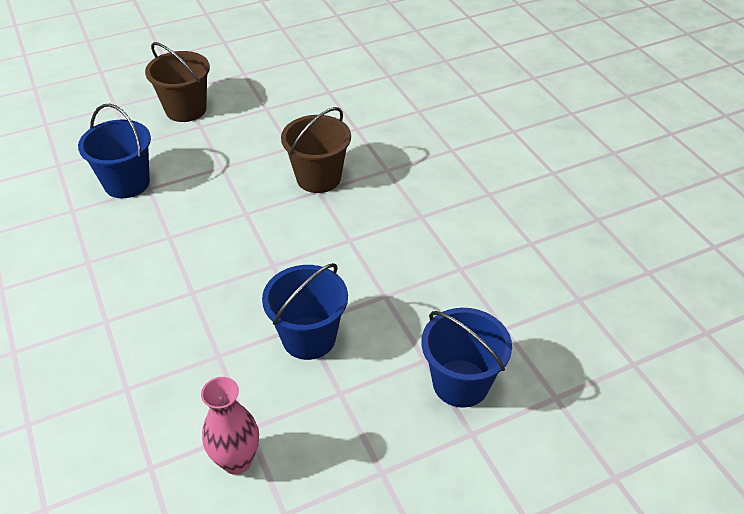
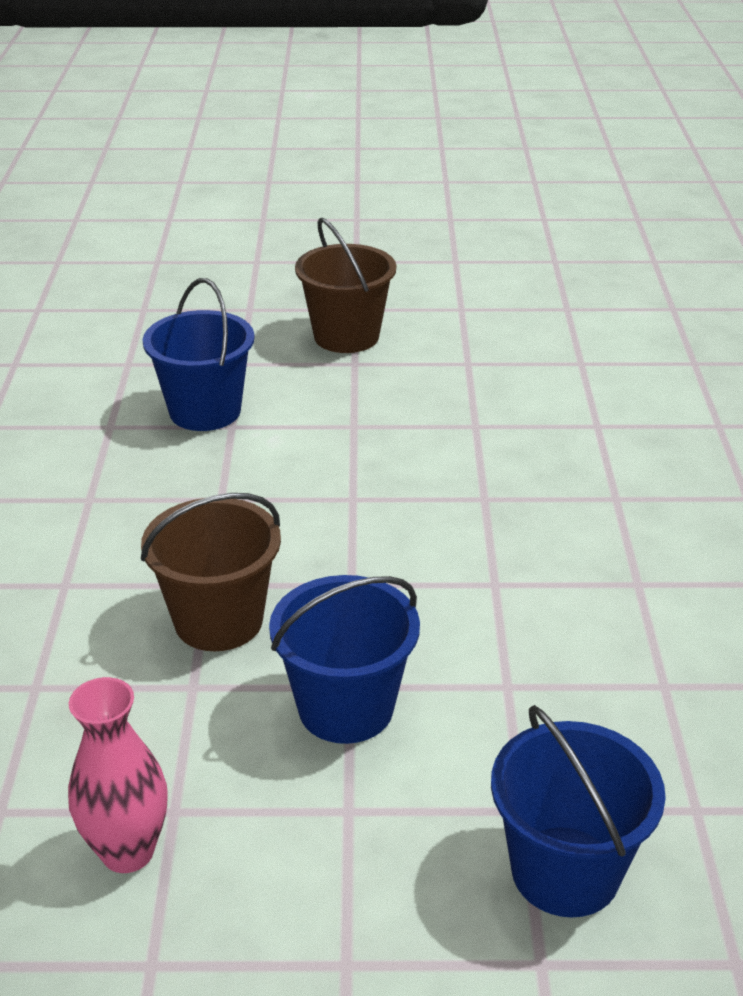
camera: 25 degrees right, 10 degrees down
(318, 178) = (495, 480): brown bucket -> brown bucket (218, 621)

